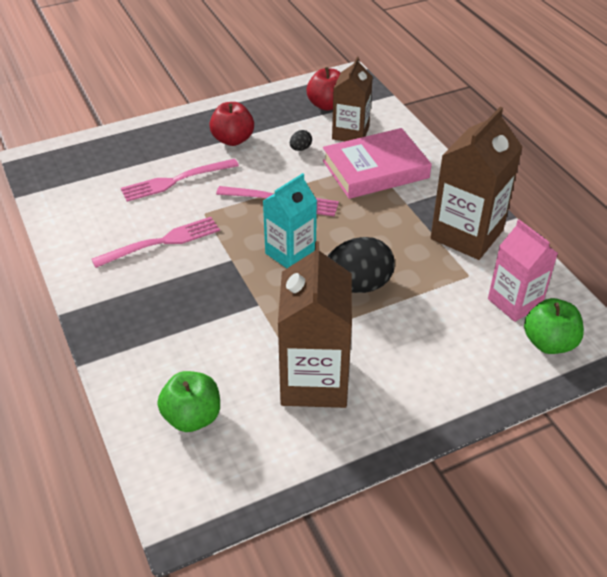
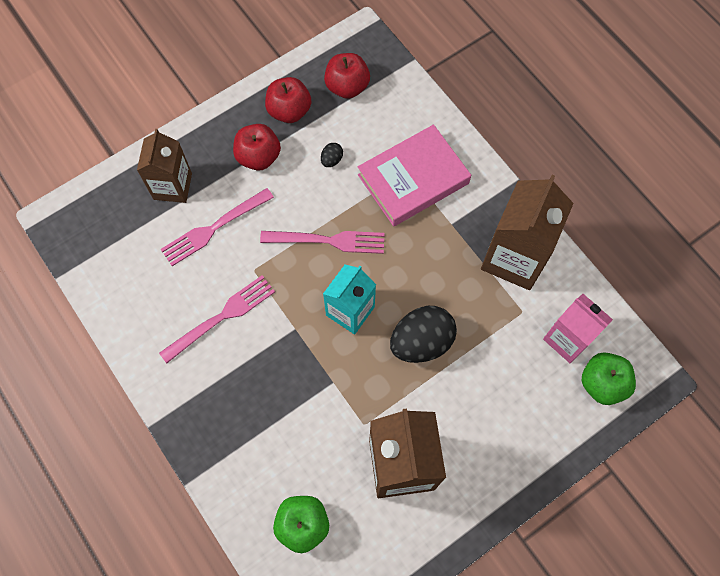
camera: 10 degrees left, 25 degrees up
(270, 114) = (289, 111): none -> red apple
(350, 133) = (379, 127): brown carton -> brown carton (172, 186)

